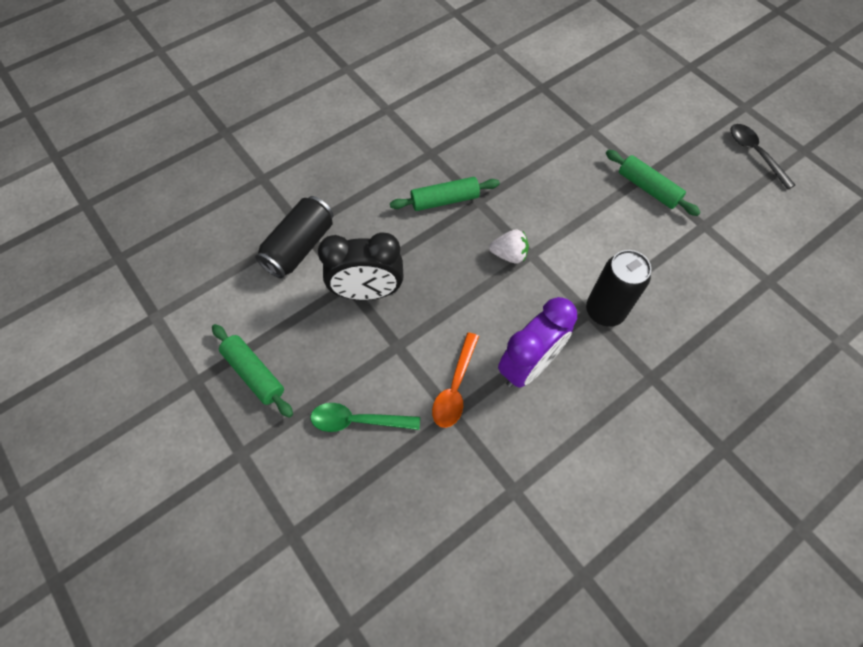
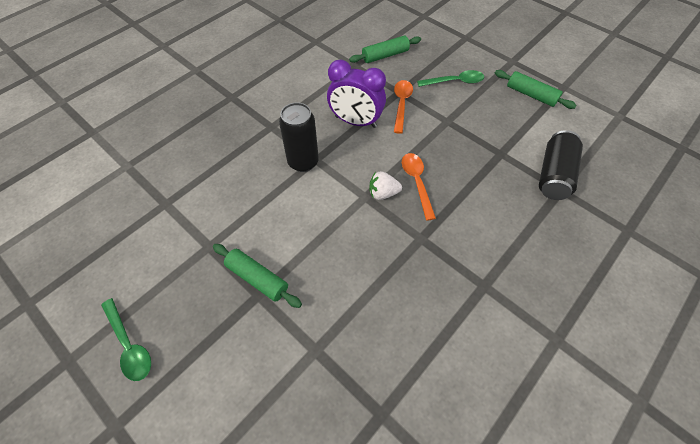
camera: 170 degrees right, 5 degrees down
(367, 292) = (483, 150): black clock -> none
(444, 200) = (452, 234): green rolling pin -> green rolling pin (385, 55)
(466, 262) = (416, 182): none -> orange spoon
(528, 365) = (355, 122): purple clock -> purple clock turned 105 degrees counterclockwise
(755, 154) = (129, 345): black spoon -> green spoon

